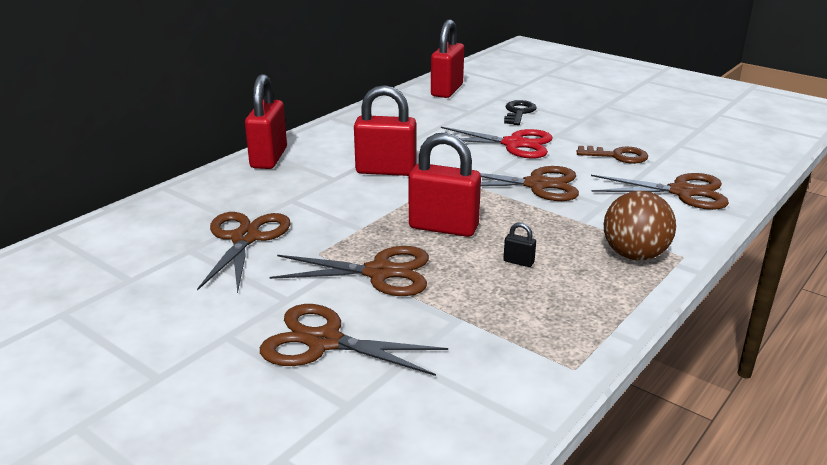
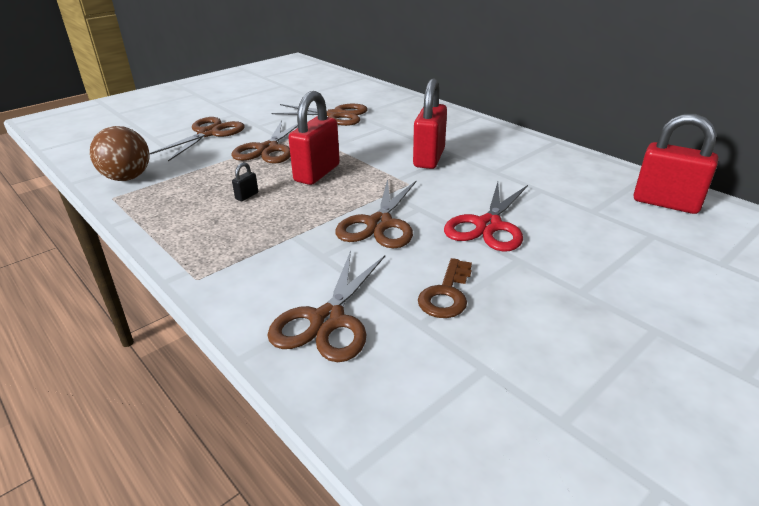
camera: 100 degrees right, 5 degrees up
(269, 158) = (461, 120): red padlock -> none
(518, 112) = (597, 243): black key -> none
(634, 255) = (218, 251): brown ball -> brown ball (127, 178)

